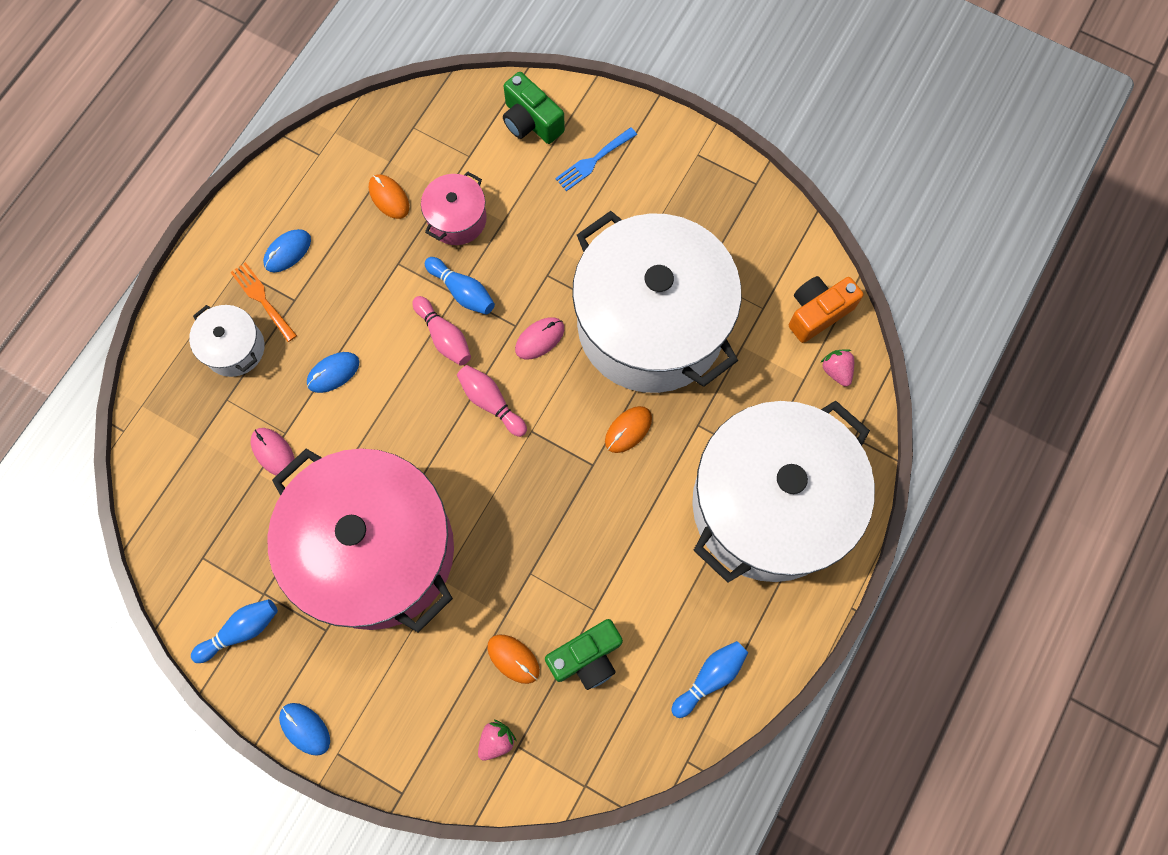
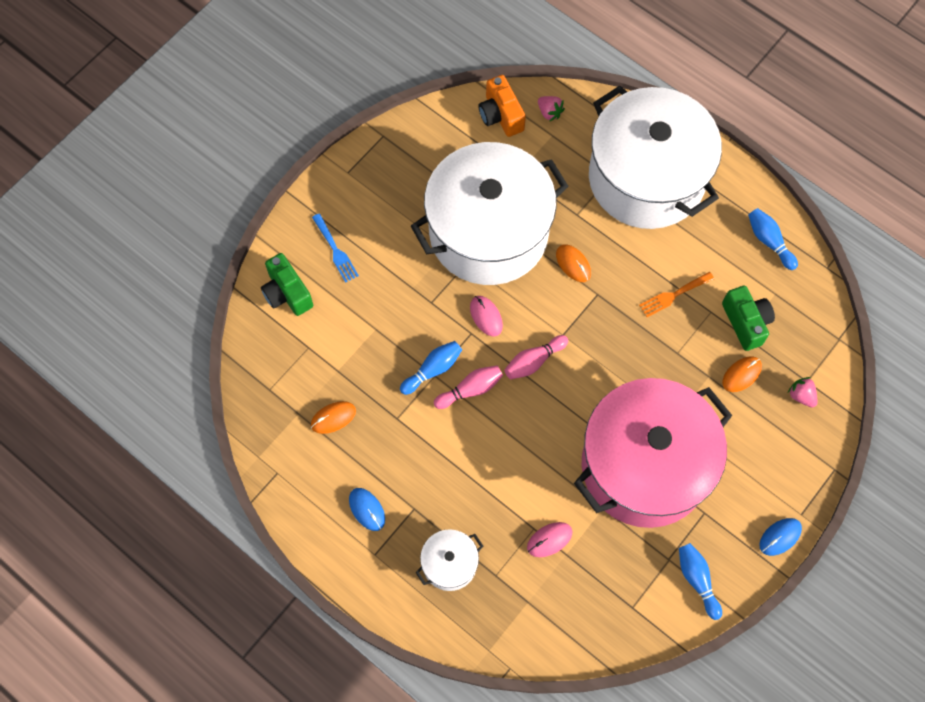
camera: 80 degrees left, 5 degrees down
(262, 299) = (408, 536): orange fork -> orange fork (673, 295)
(333, 373) = (487, 483): blue mouse -> none
(457, 219) = (365, 365): pink pot -> none
(531, 121) = (287, 293): green camera -> green camera turned 90 degrees clockwise
(836, 371) = (549, 112): pink strawberry -> pink strawberry turned 120 degrees counterclockwise

